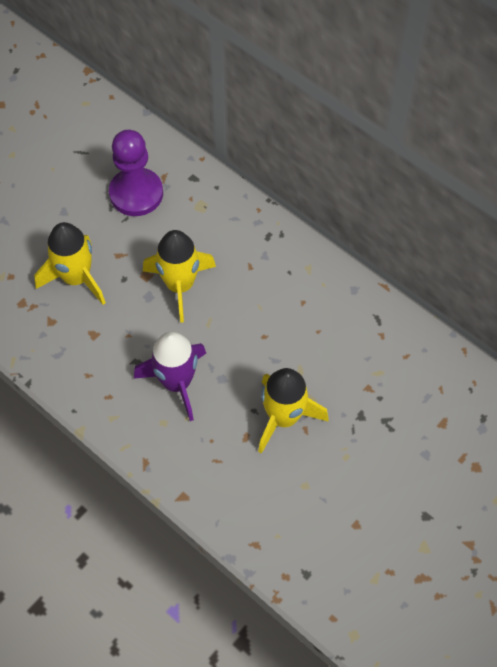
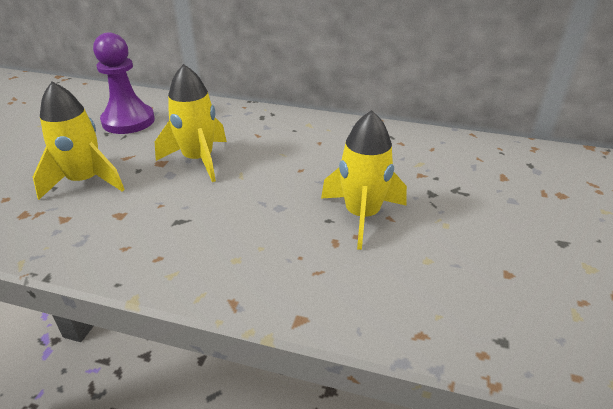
camera: 25 degrees left, 25 degrees down
(176, 382) = (233, 223): purple rocket -> none

